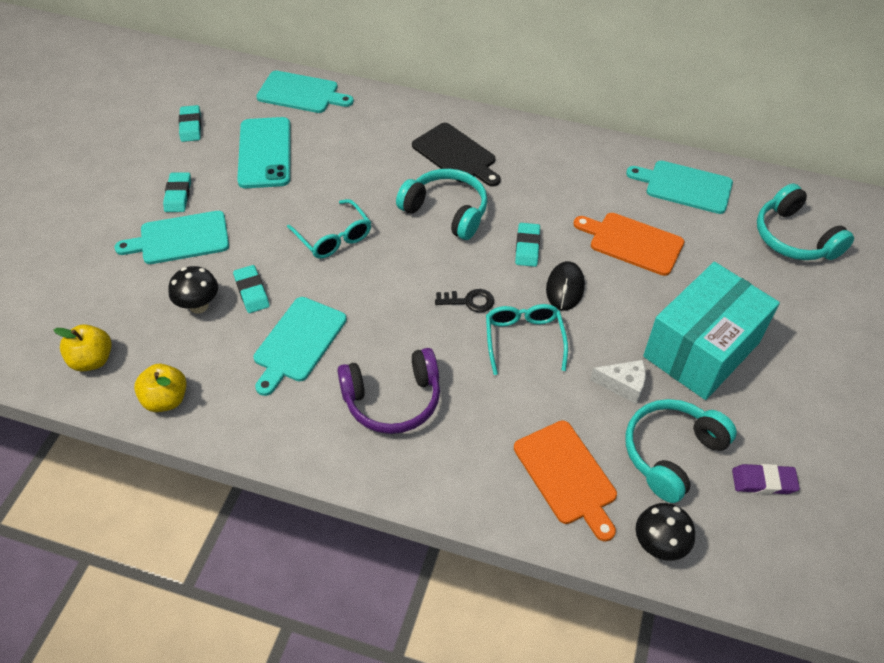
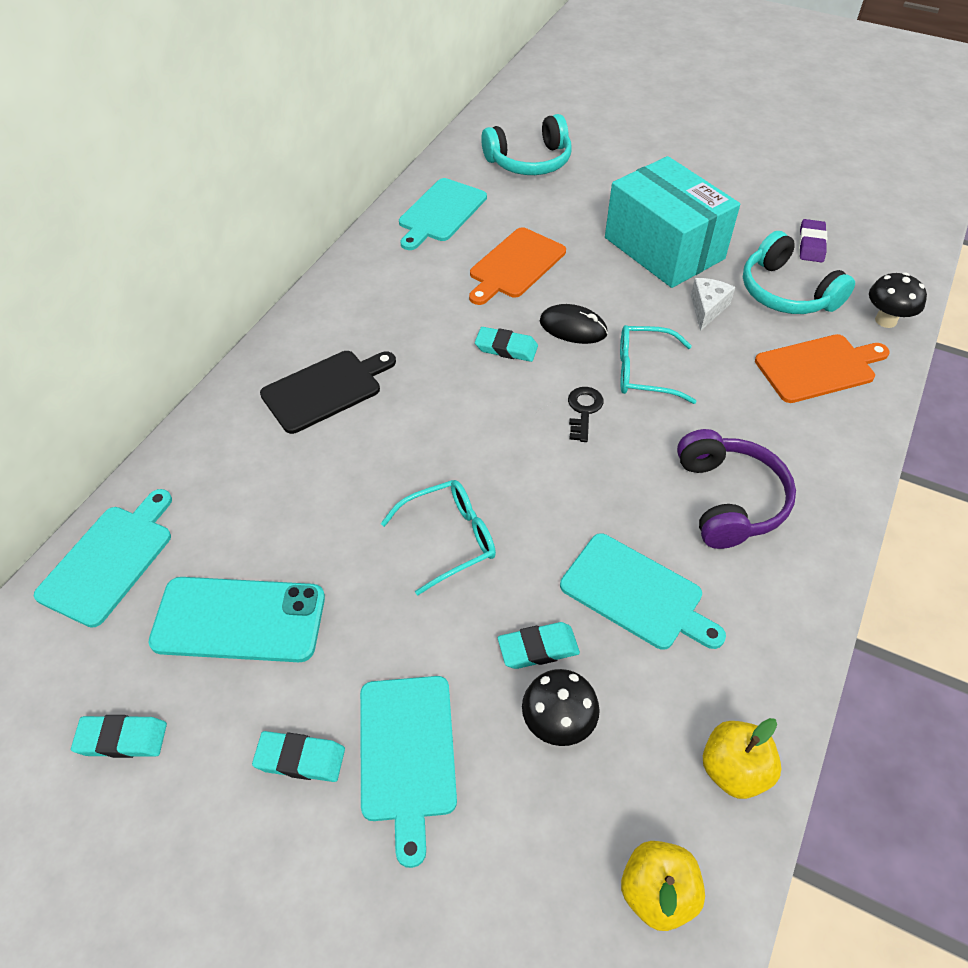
camera: 80 degrees left, 0 degrees up
(446, 211) = (428, 412): turquoise headphones -> none

